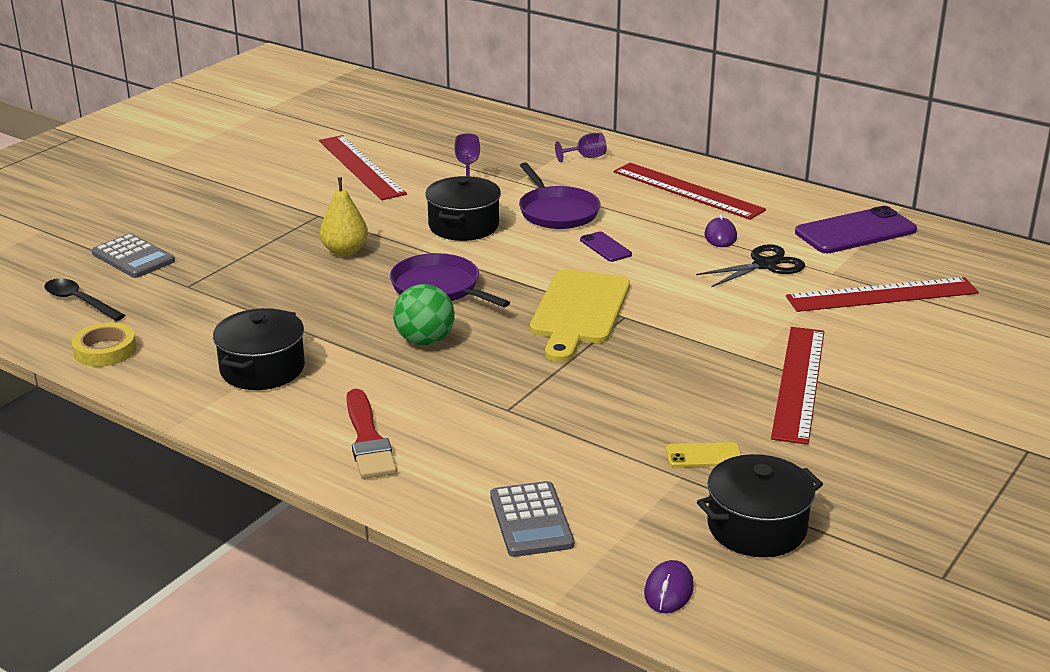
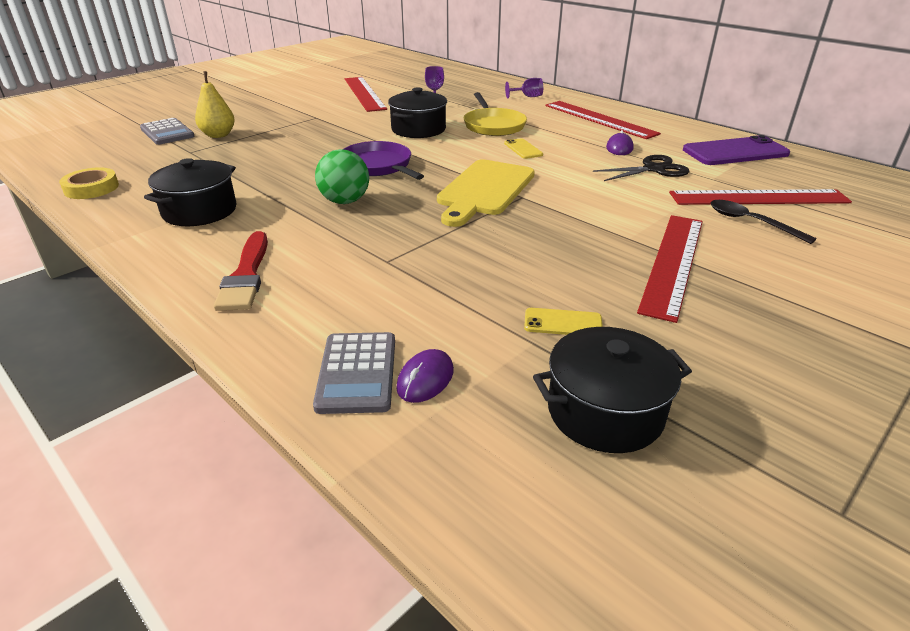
camera: 10 degrees right, 5 degrees up
(79, 301) = (104, 156): black spoon -> black spoon (751, 222)
(345, 251) = (321, 139): yellow pear -> yellow pear (218, 135)
(557, 212) = (493, 125): purple pan -> yellow pan
(605, 247) = (523, 149): purple phone -> yellow phone
(669, 590) = (479, 483): purple mouse -> purple mouse (425, 379)

